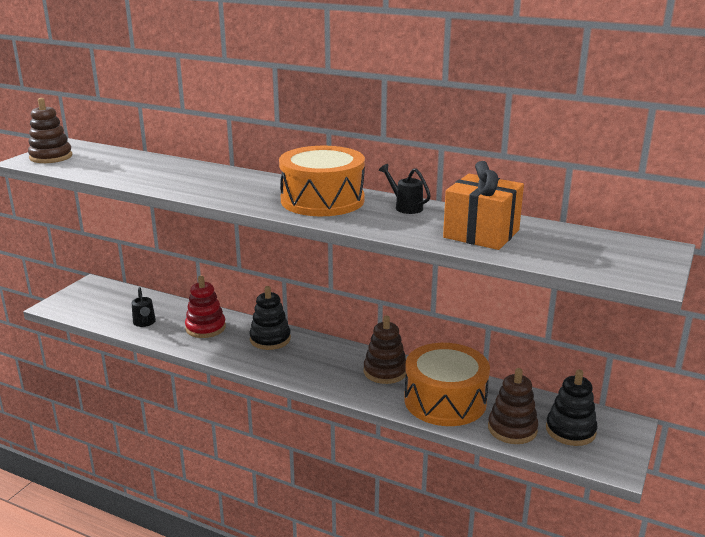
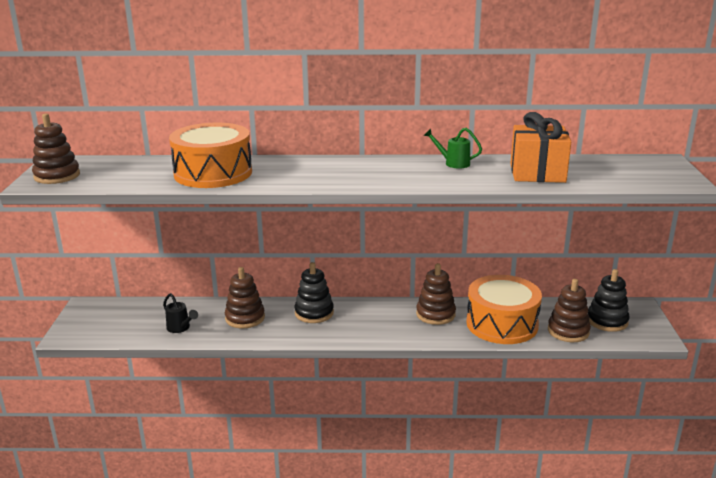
camera: 25 degrees left, 0 degrees up
(205, 328) = (245, 318): red stacking toy -> brown stacking toy
(322, 200) = (380, 170): orange drum -> orange drum (213, 173)
(405, 207) = (453, 163): black watering can -> green watering can

